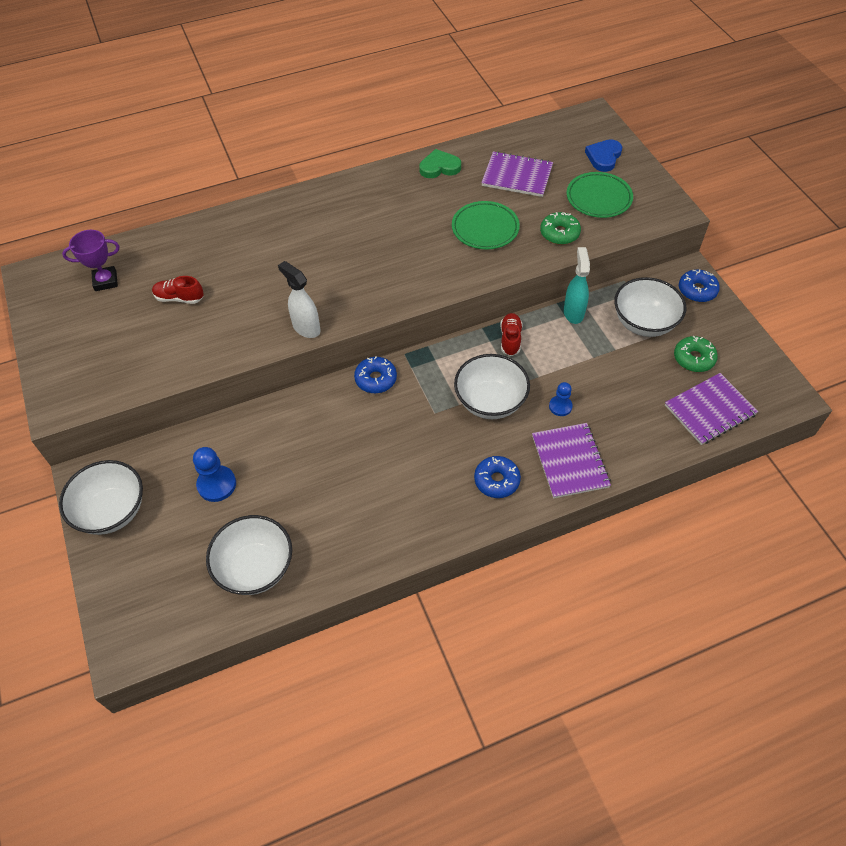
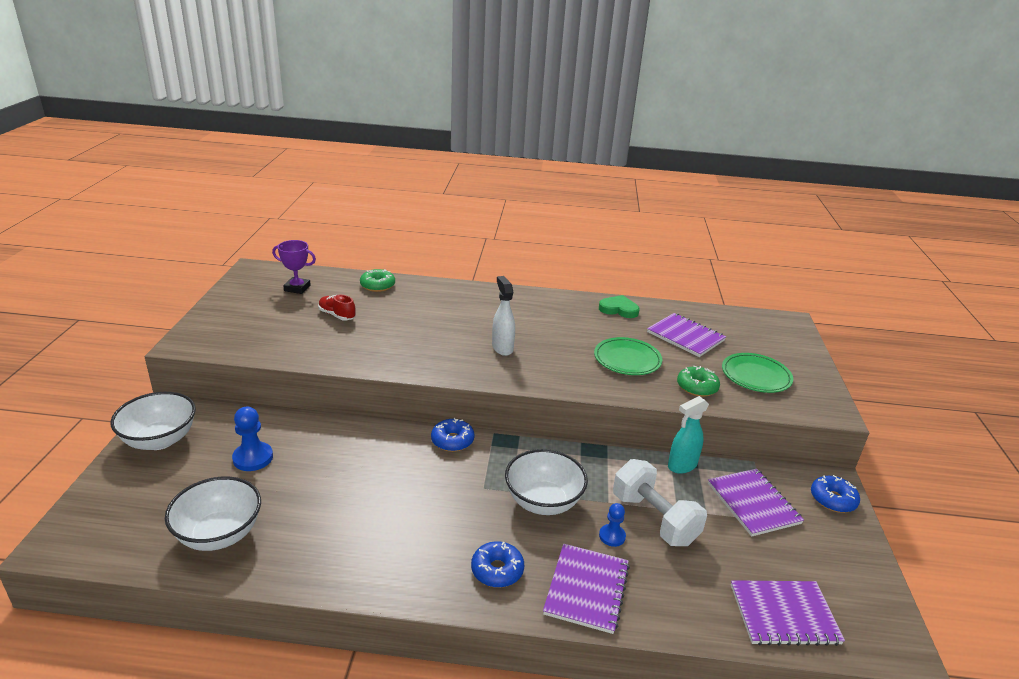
camera: 25 degrees right, 25 degrees down
(306, 328) = (413, 368): white spray bottle -> white spray bottle (502, 348)
(510, 339) = (601, 461): red shoe -> none
(573, 312) = (681, 466): turquoise spray bottle -> turquoise spray bottle turned 150 degrees counterclockwise
(581, 374) = (654, 519): none -> white dumbbell
(603, 157) = (781, 351): blue heart -> none
(644, 323) = (753, 503): white bowl -> purple notebook
(693, 358) = (793, 557): green donut -> green donut (377, 285)

